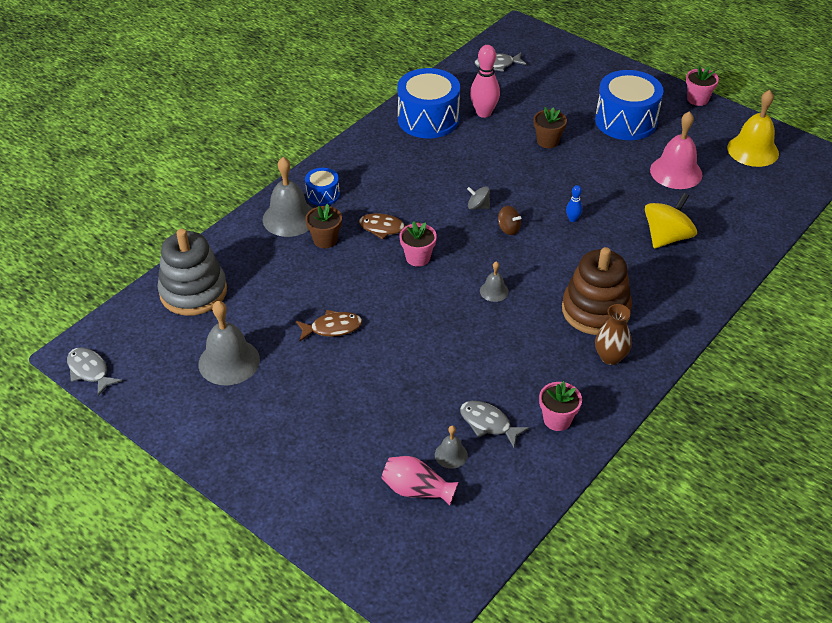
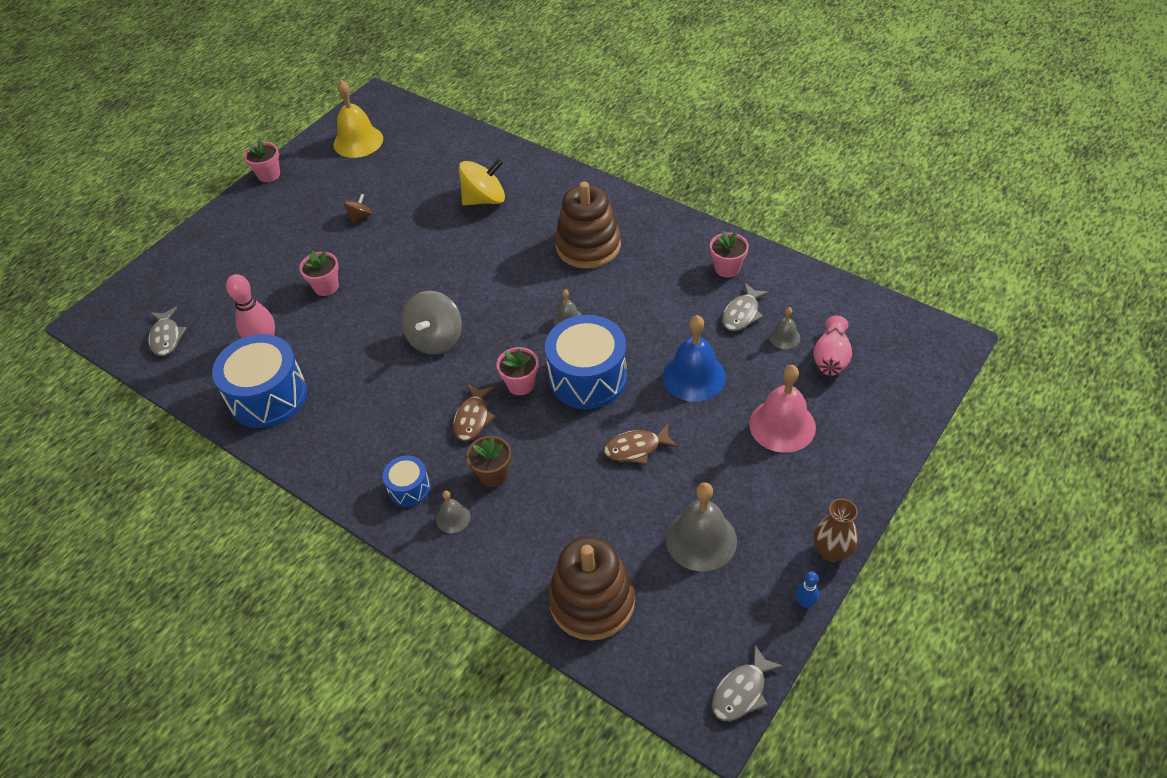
camera: 90 degrees left, 5 degrees up
(193, 292) = (592, 601): grey stacking toy -> brown stacking toy
(289, 218) = (453, 518): grey bell -> grey bell, size x0.50
(332, 328) = (636, 448): brown fish -> brown fish turned 90 degrees counterclockwise
(408, 376) = (694, 376): none -> blue bell
(478, 206) = (435, 339): grey spinning top -> grey spinning top, size x1.94
(508, 229) = (473, 312): brown spinning top -> brown spinning top (360, 217)
(547, 141) = (326, 287): brown flower pot -> pink flower pot
(572, 219) = (458, 264): blue bowling pin -> blue bowling pin (805, 602)
(610, 357) = (646, 236): brown vase -> brown vase (832, 551)
(626, 121) = (298, 226): blue drum -> blue drum (588, 378)
(666, 237) = (484, 199): yellow spinning top -> yellow spinning top turned 120 degrees clockwise
(676, 172) = (387, 192): pink bell -> pink bell (782, 425)

